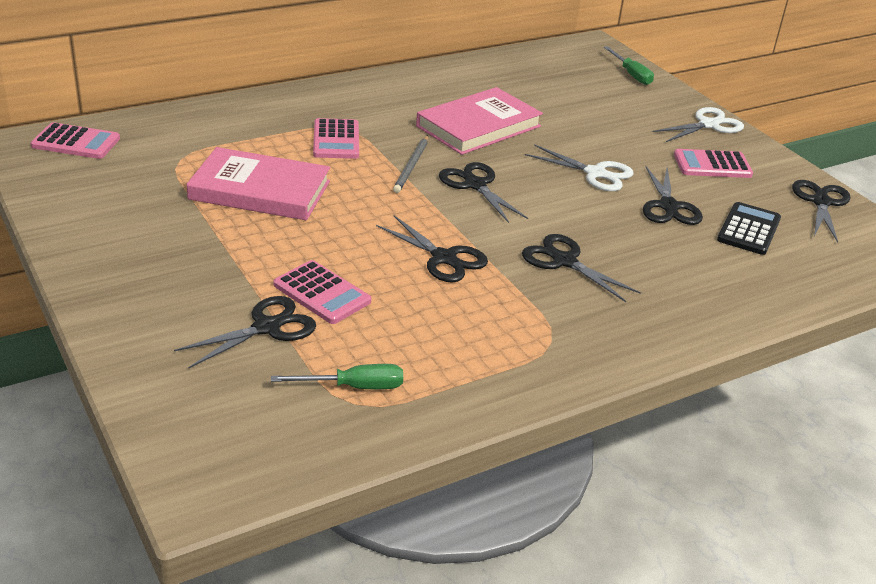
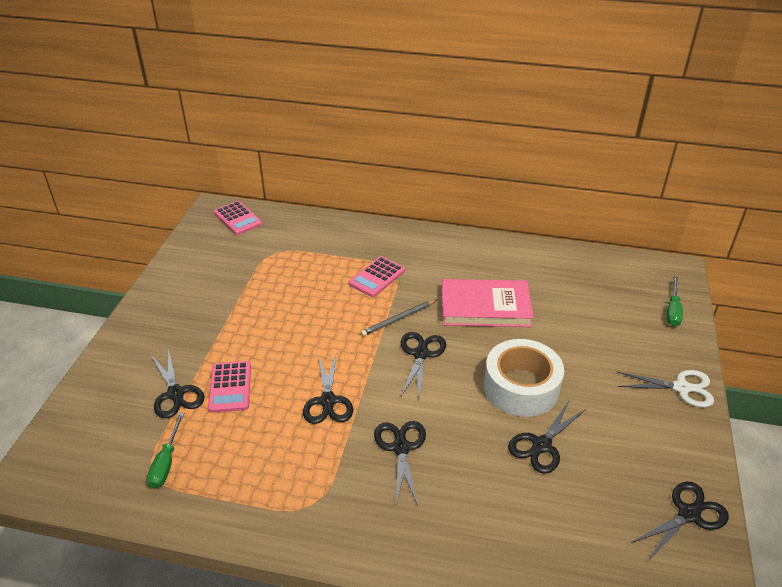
camera: 45 degrees right, 5 degrees up
(260, 190) = (288, 295): pink book -> none
(267, 327) = (176, 394): black scissors -> black scissors turned 60 degrees clockwise
(354, 387) = (166, 462): green screwdriver -> green screwdriver turned 60 degrees clockwise
(595, 173) = (521, 387): white scissors -> white tape
(712, 165) = (632, 427): pink calculator -> none
(749, 229) = (582, 502): black calculator -> none

